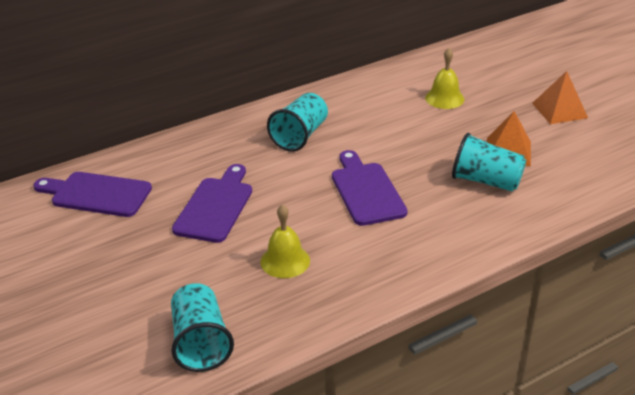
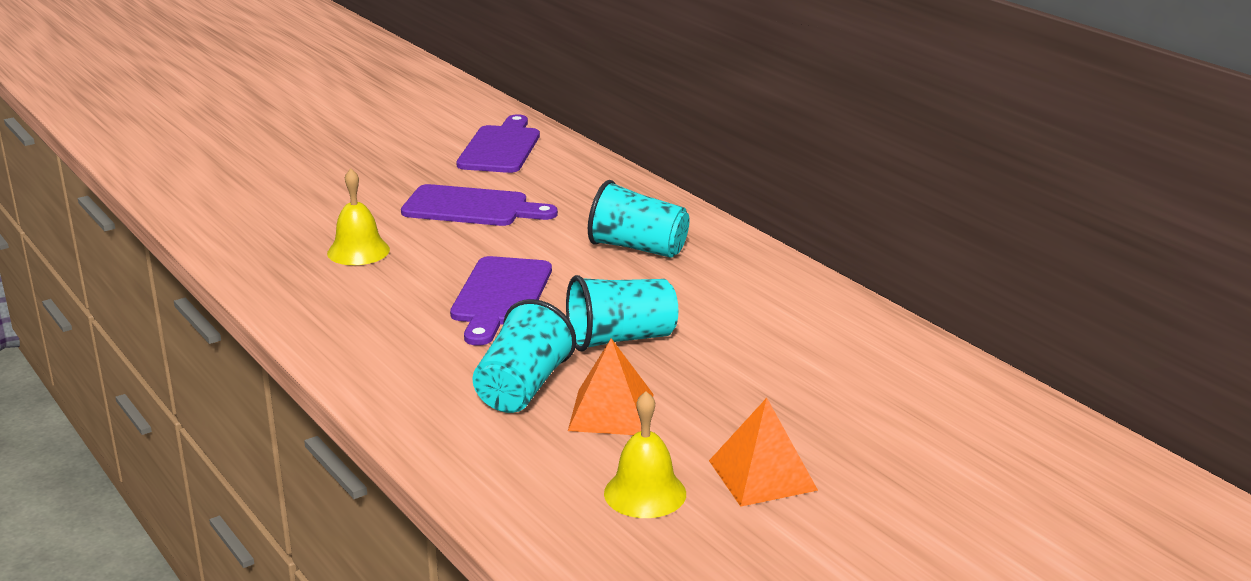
camera: 85 degrees right, 10 degrees down
(200, 342) = (235, 217): turquoise cup -> turquoise cup (621, 339)
(366, 191) = (500, 296): purple cutting board -> purple cutting board turned 120 degrees clockwise
(444, 98) = (776, 359): yellow bell -> yellow bell (645, 493)

